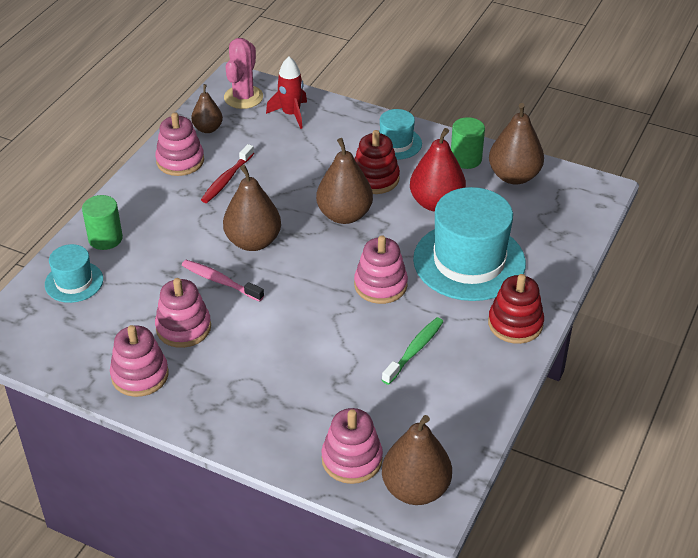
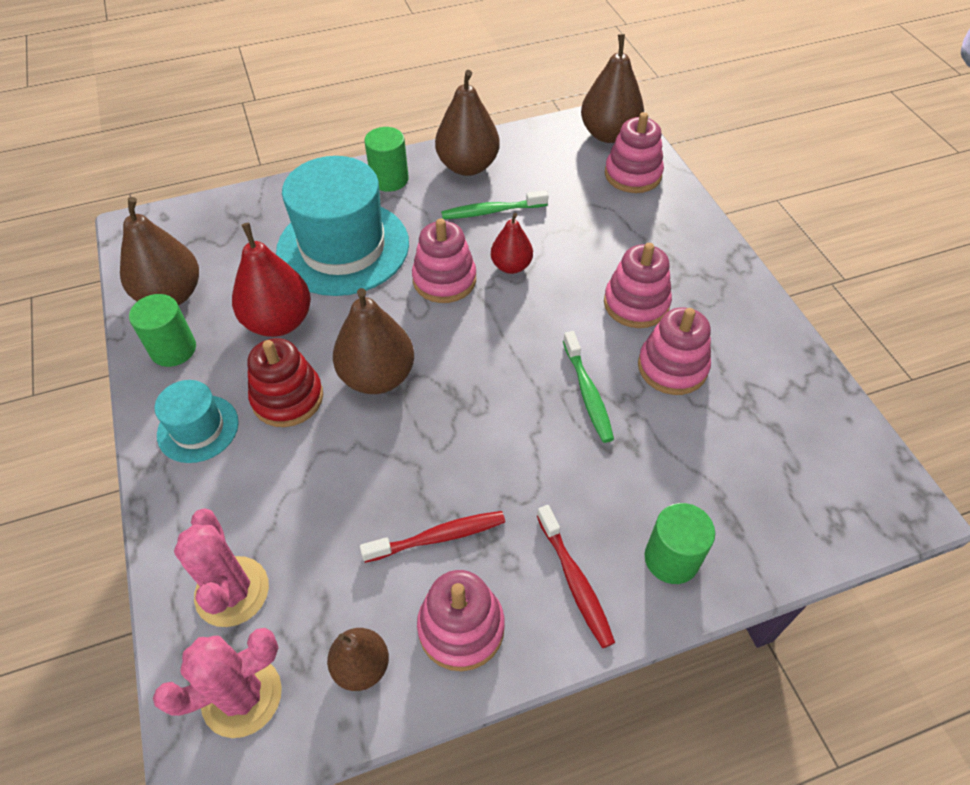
camera: 135 degrees left, 10 degrees up
(74, 282) = (756, 516): turquoise hat -> none
(140, 375) = (755, 348): pink stacking toy -> pink stacking toy (636, 304)
(145, 203) = (575, 581): none -> red toothbrush
(220, 281) = (588, 393): pink toothbrush -> green toothbrush
(253, 241) = (505, 416): brown pear -> brown pear (468, 166)
(291, 114) = (232, 591): red rocket -> pink cactus
(351, 322) = (511, 266): none -> red pear
(515, 324) = (389, 179): red stacking toy -> green cylinder

